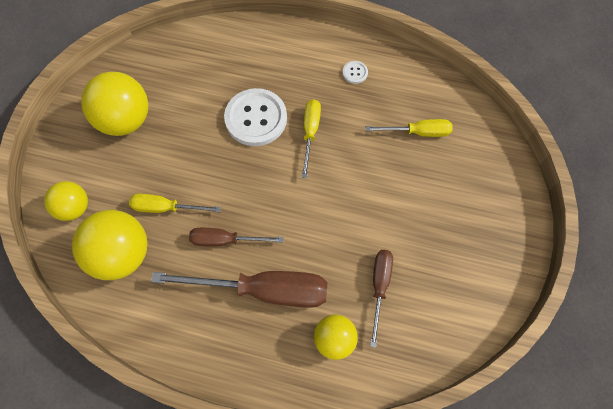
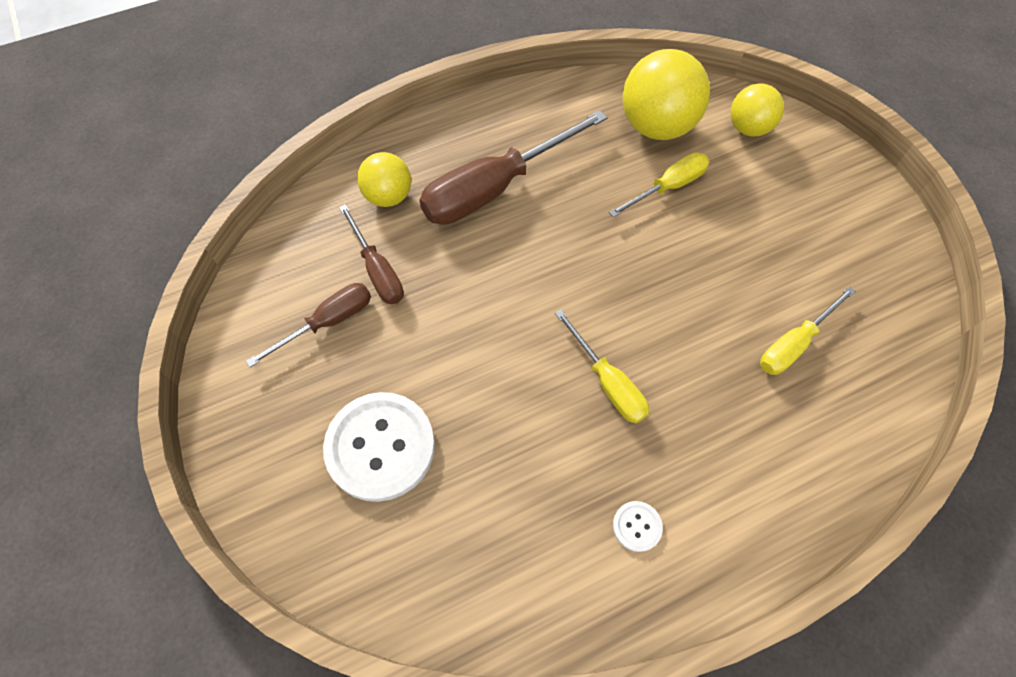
camera: 140 degrees right, 5 degrees down
(126, 120) = (821, 234): yellow ball -> none
(225, 240) = (577, 202): brown screwdriver -> brown screwdriver (328, 322)
(256, 118) = (690, 349): white button -> white button (380, 447)
(417, 132) = (469, 497): yellow screwdriver -> yellow screwdriver (794, 344)

